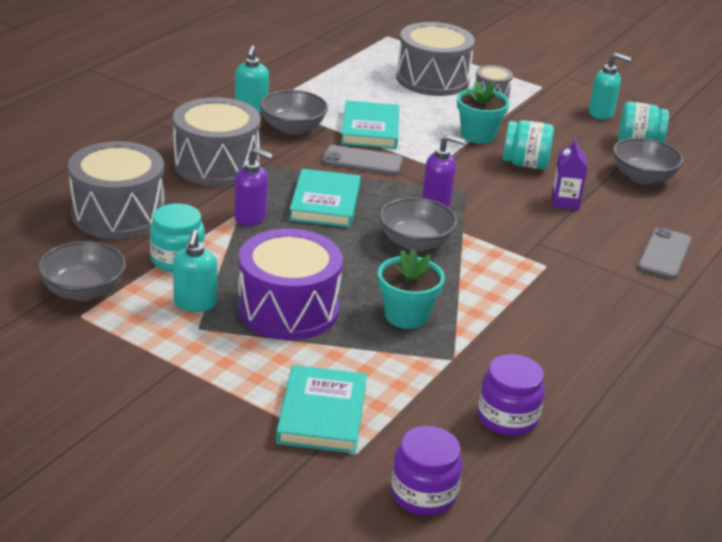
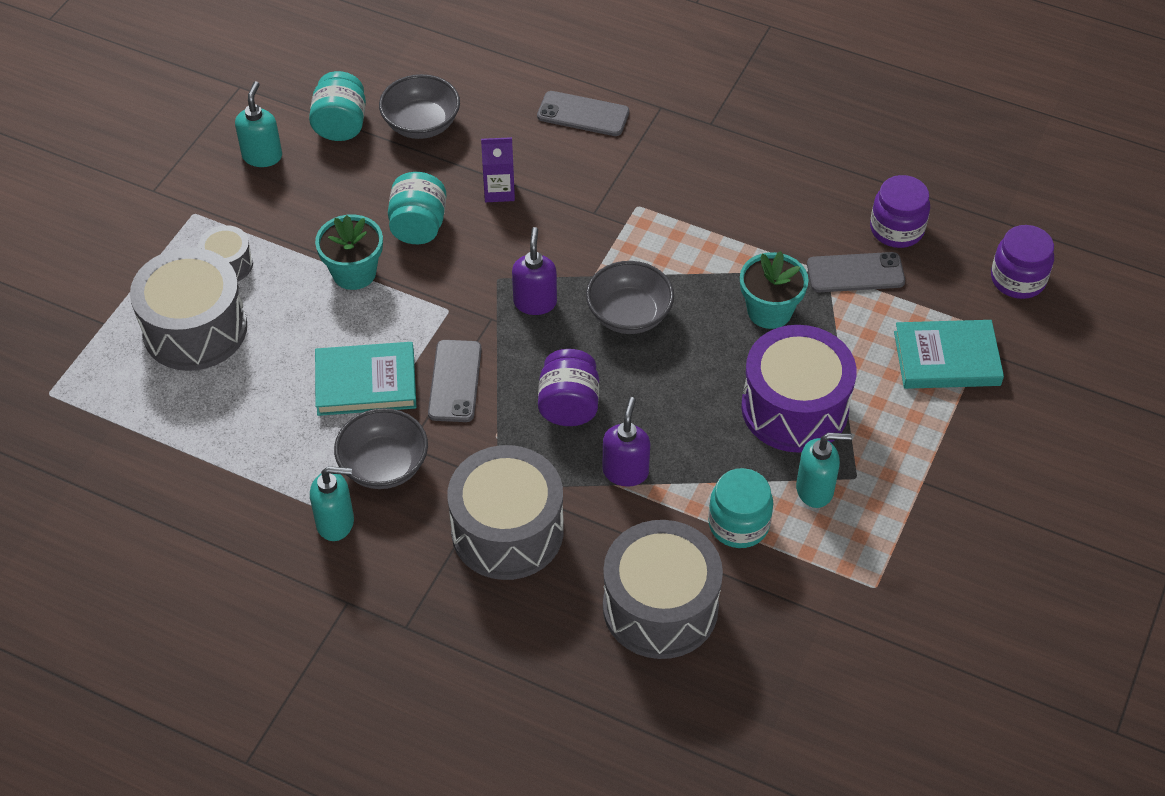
camera: 95 degrees left, 20 degrees up
(83, 291) = (830, 597): grey bowl -> none
(325, 203) = (569, 405): turquoise book -> purple jar
(448, 377) = (855, 273): none -> grey phone

